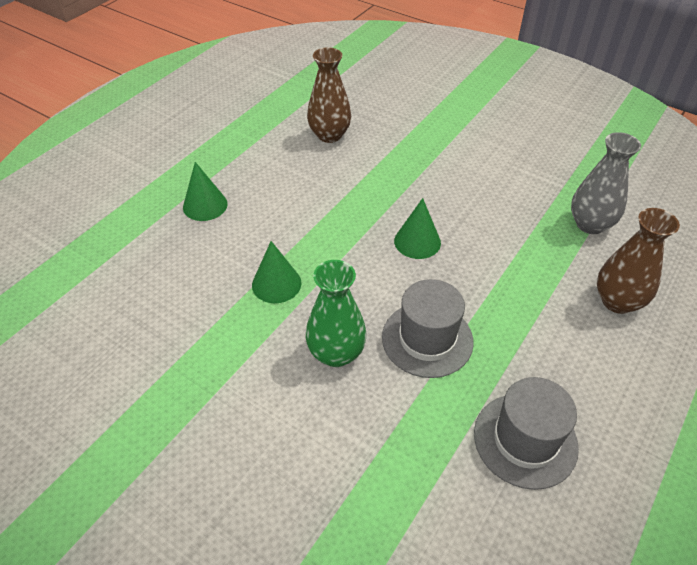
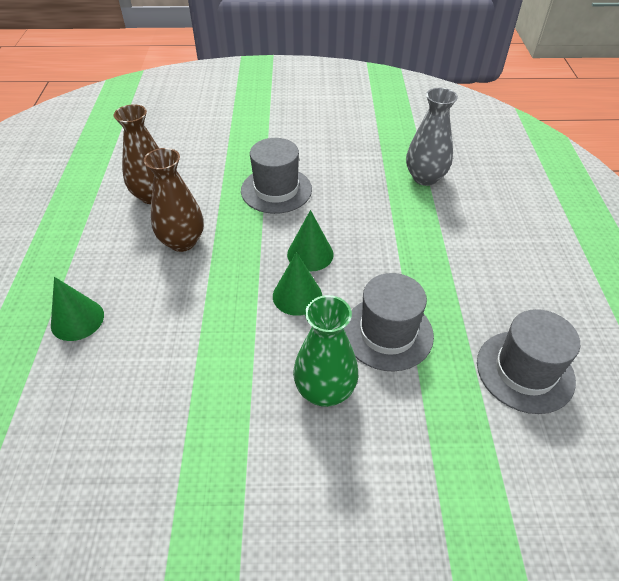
camera: 35 degrees left, 0 degrees up
(276, 284) = (216, 358): green cone -> green cone (297, 295)
(434, 174) = (276, 190): none -> grey hat
(617, 301) = (491, 227): brown vase -> brown vase (182, 242)

